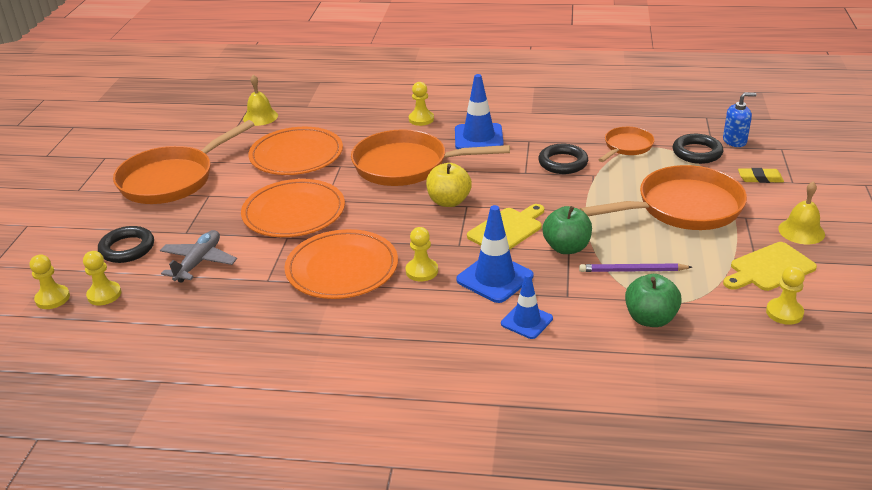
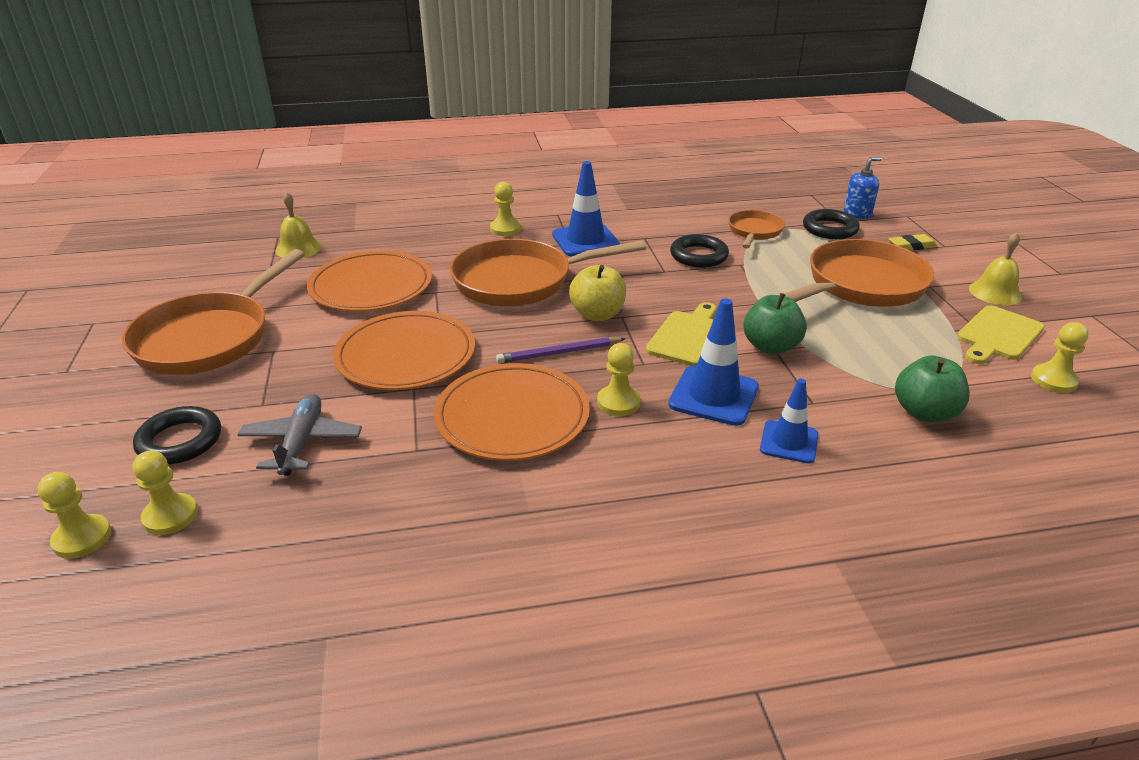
camera: 20 degrees left, 0 degrees up
(632, 271) = (862, 361): purple pencil -> purple pencil (559, 353)

